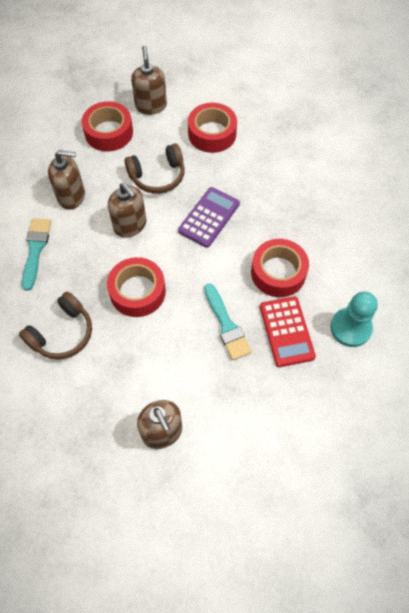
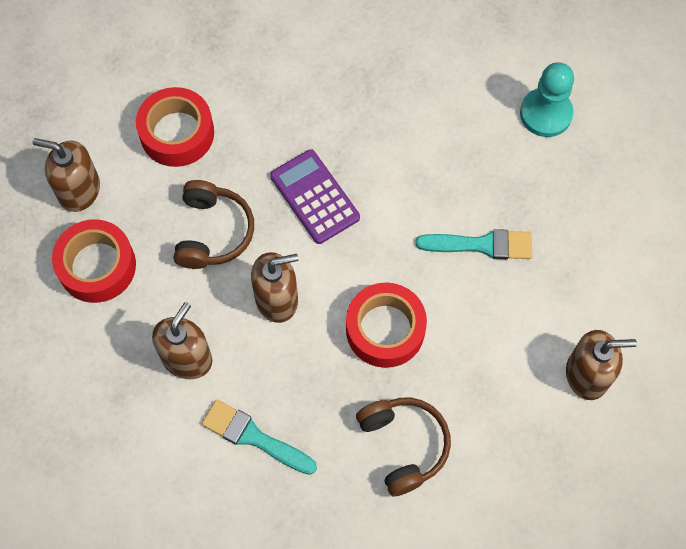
camera: 65 degrees left, 5 degrees up
(278, 272) = (436, 154): red tape -> none
(286, 331) = (520, 183): red calculator -> none

